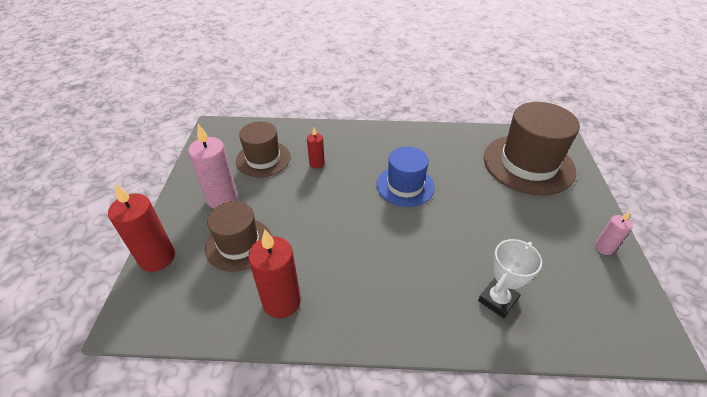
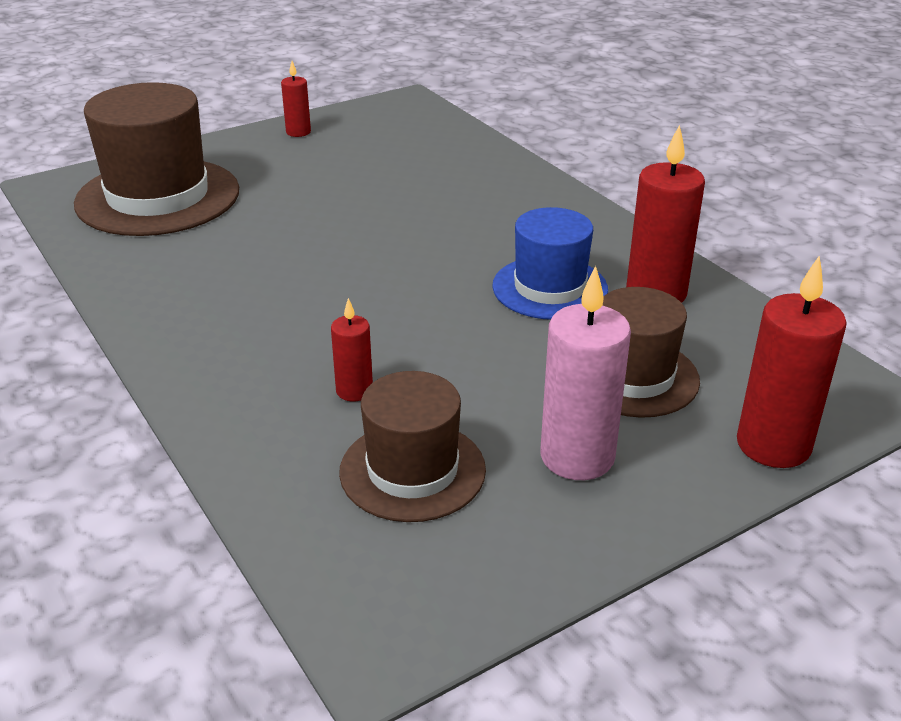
camera: 125 degrees left, 10 degrees down
(405, 186) = (320, 278): blue hat -> blue hat (550, 288)
(497, 300) = (456, 170): white trophy -> none
(604, 248) = (298, 132): pink candle -> red candle

